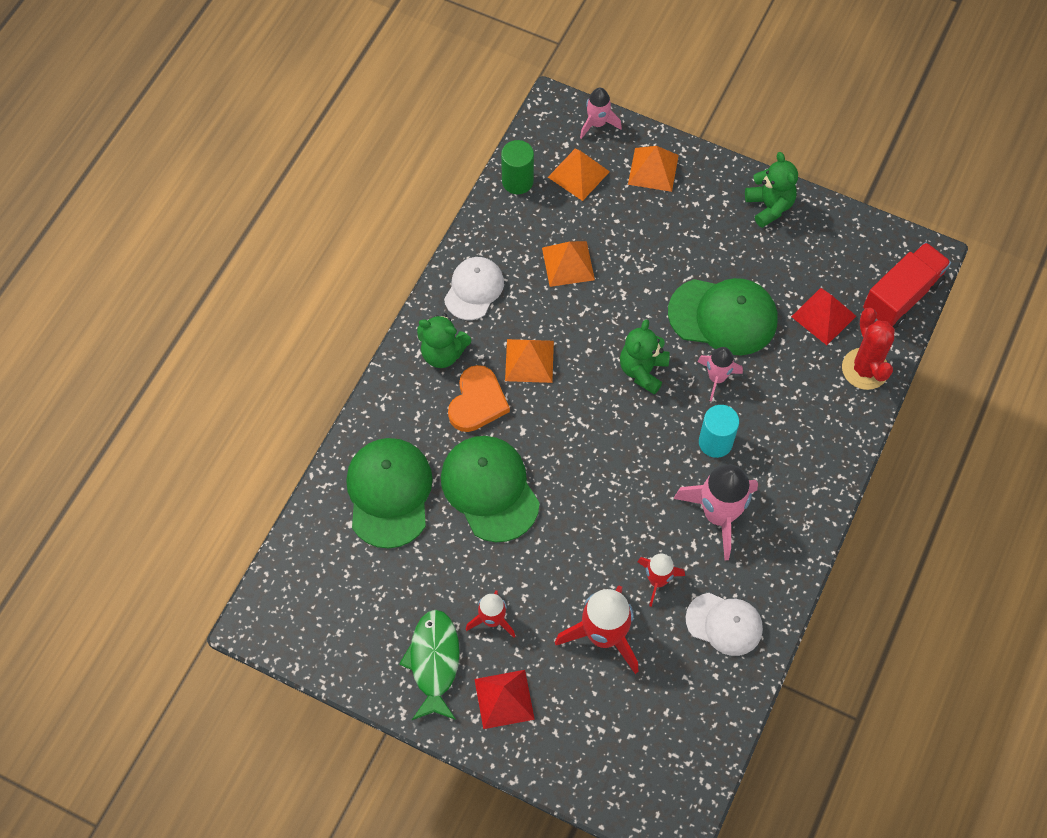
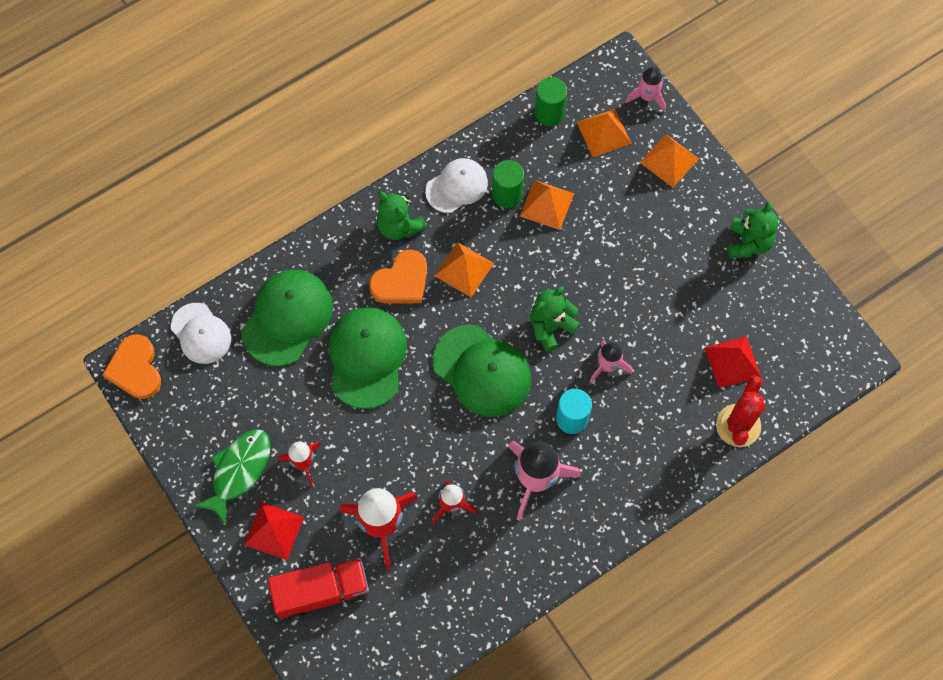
camera: 30 degrees right, 5 degrees up
(268, 622) = (135, 369): none -> orange heart
(525, 273) = (507, 194): none -> green cylinder
(723, 316) = (647, 317): green cap -> green cap (482, 371)
(724, 624) = (483, 570): white cap -> white cap (201, 333)
(902, 296) = (812, 380): red truck -> red truck (321, 592)

